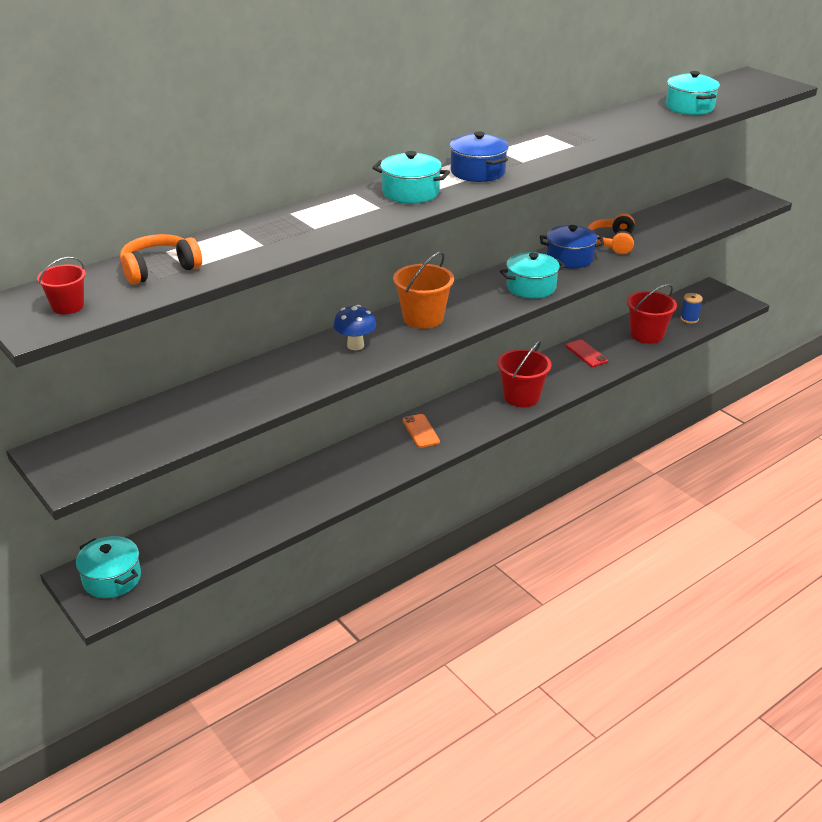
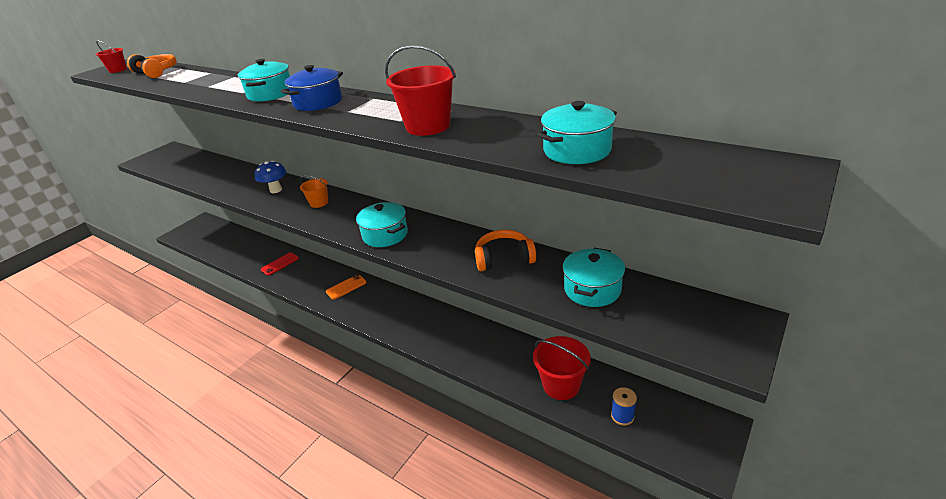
camera: 75 degrees right, 0 degrees up
(112, 579) = (197, 230): turquoise pot -> turquoise pot (592, 289)
(423, 318) = (319, 203): orange bucket -> orange bucket, size x0.58
(521, 397) = (408, 324): red bucket -> red bucket (428, 126)
(569, 258) = (453, 242): blue pot -> none
(586, 354) = (498, 348): red phone -> red phone (280, 264)

